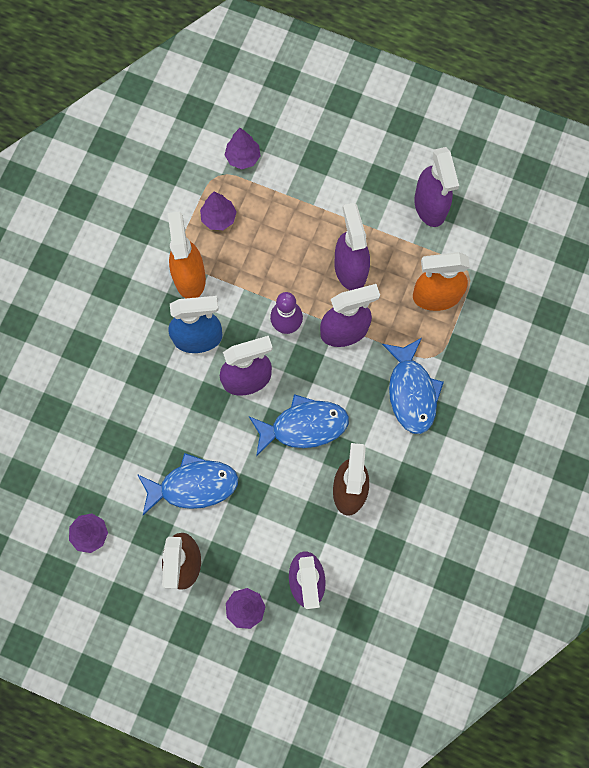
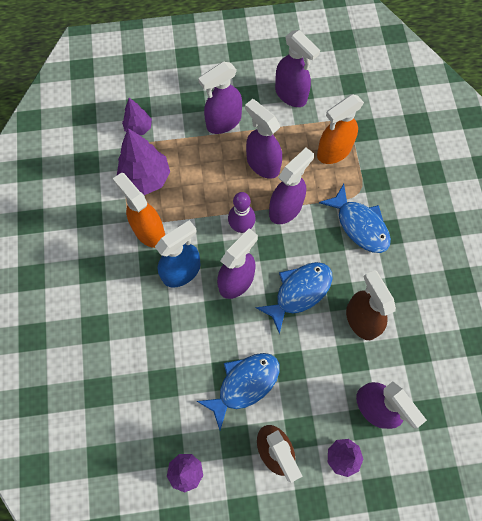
camera: 30 degrees left, 5 degrees down
(219, 218) = (146, 178): purple tree -> purple tree, size x1.73
(337, 198) = (223, 122): none -> purple spray bottle

